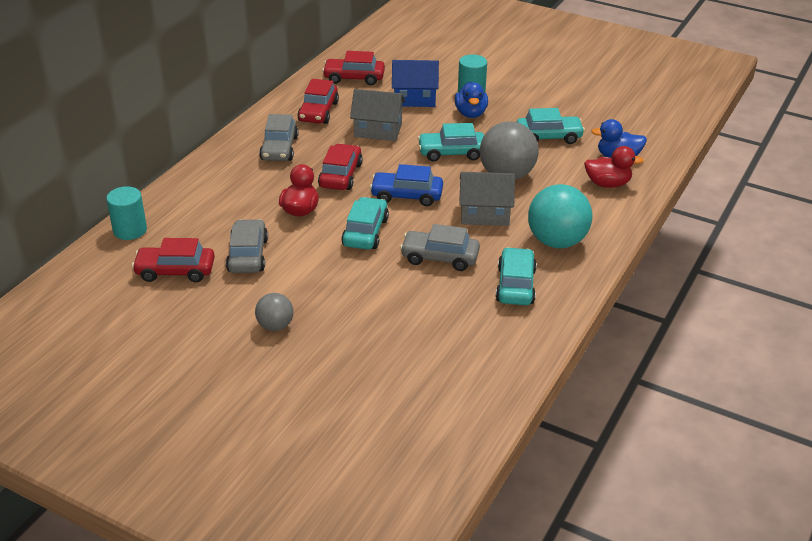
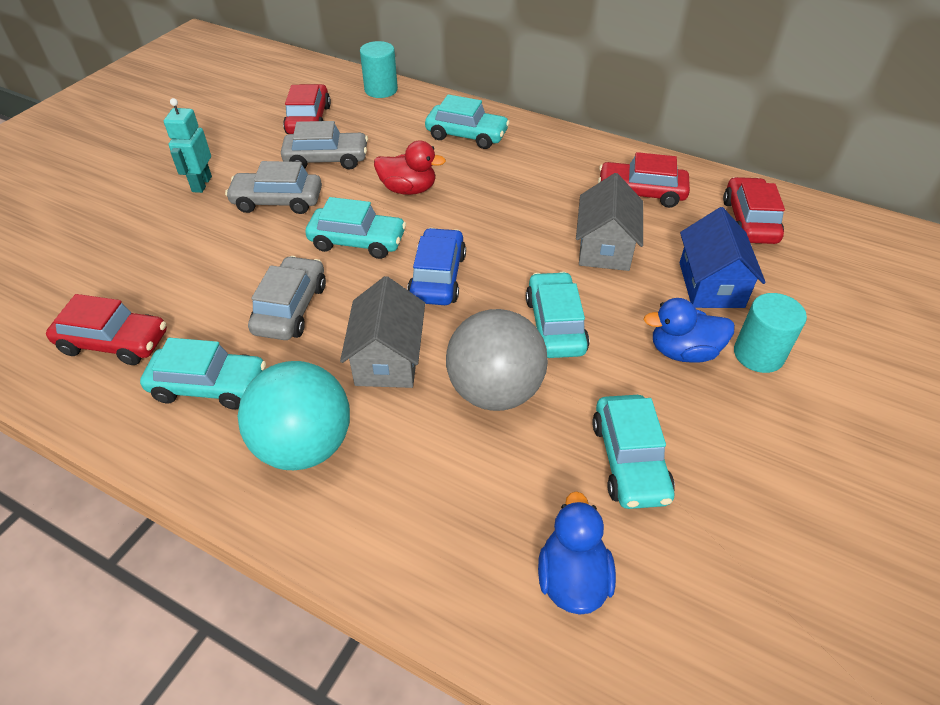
camera: 90 degrees right, 10 degrees up
(225, 182) = (466, 135): none -> turquoise car
(275, 326) = (201, 184): grey ball -> turquoise robot
(279, 148) = (543, 167): grey car -> grey car (277, 201)
(340, 175) = (485, 217): red car -> red car (114, 342)
(607, 184) = (473, 545): red duck -> none

